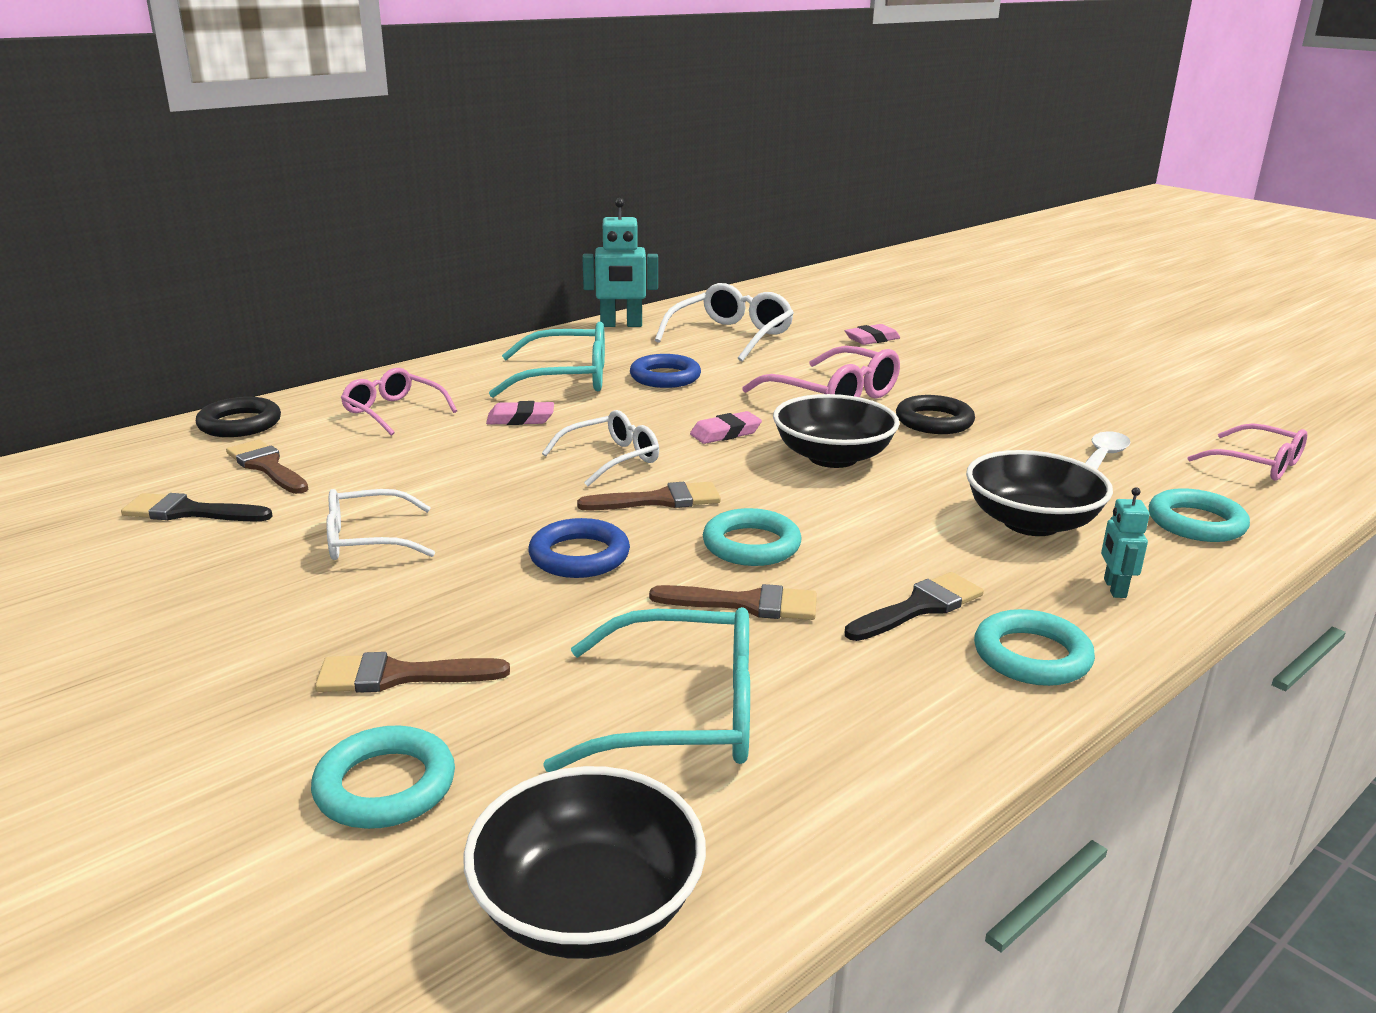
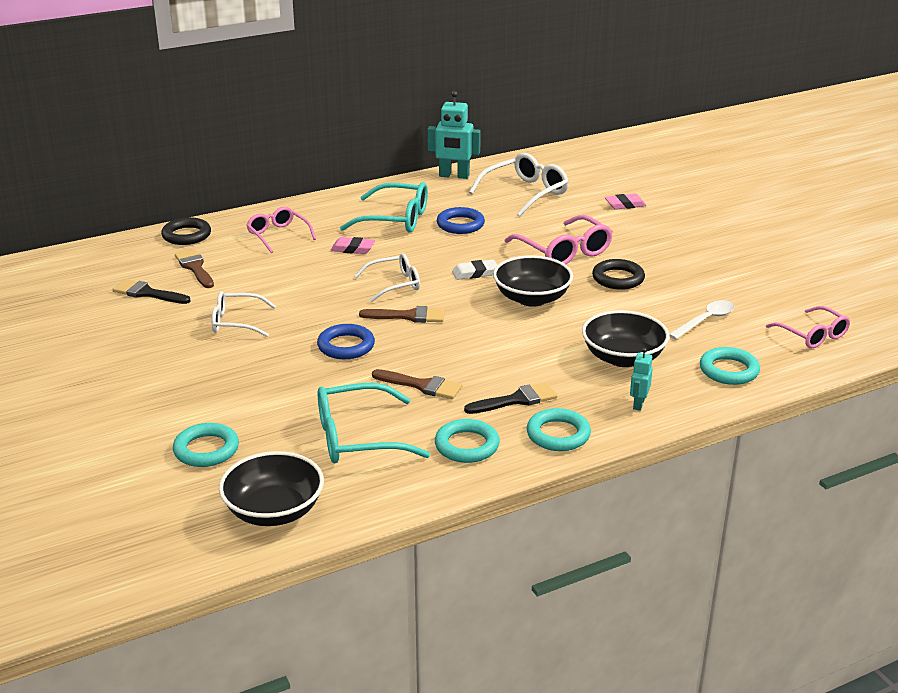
camera: 15 degrees right, 5 degrees up
(399, 676) = (229, 400): brown brush -> none
(683, 714) = (357, 438): turquoise glasses -> turquoise glasses turned 150 degrees clockwise
(725, 433) = (475, 273): pink eraser -> white eraser
(751, 545) = (445, 351): turquoise ring -> turquoise ring (467, 445)

